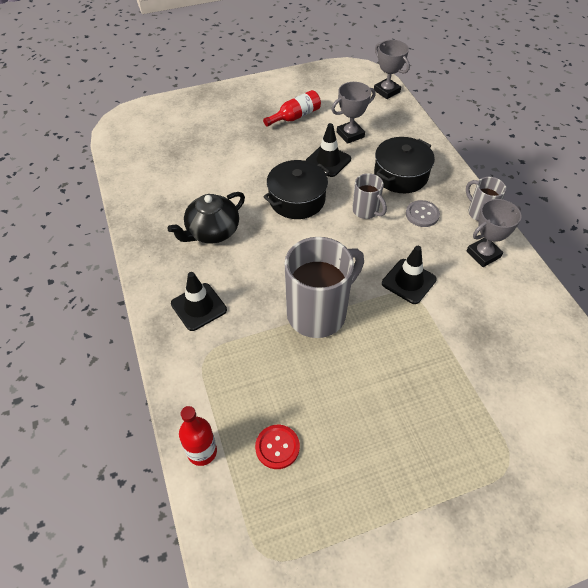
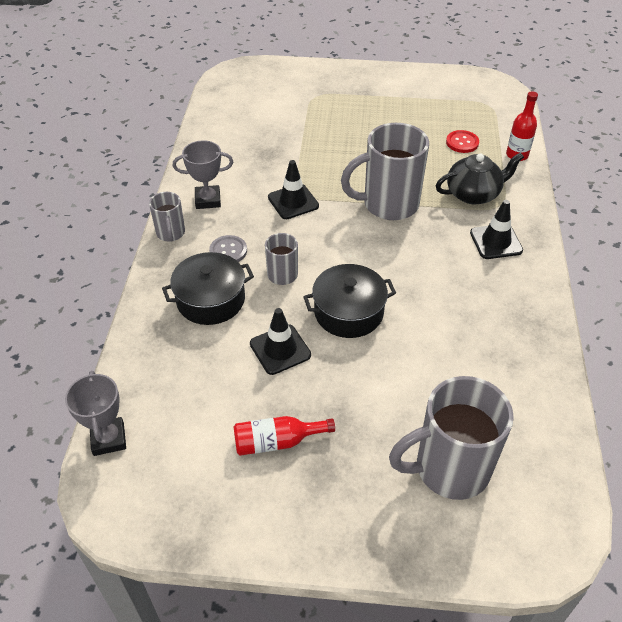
camera: 155 degrees left, 5 degrees down
(190, 134) = (449, 469): none -> grey mug
(212, 232) = (461, 308): black teapot -> black teapot (473, 194)
(350, 135) = (223, 378): grey trophy -> none

